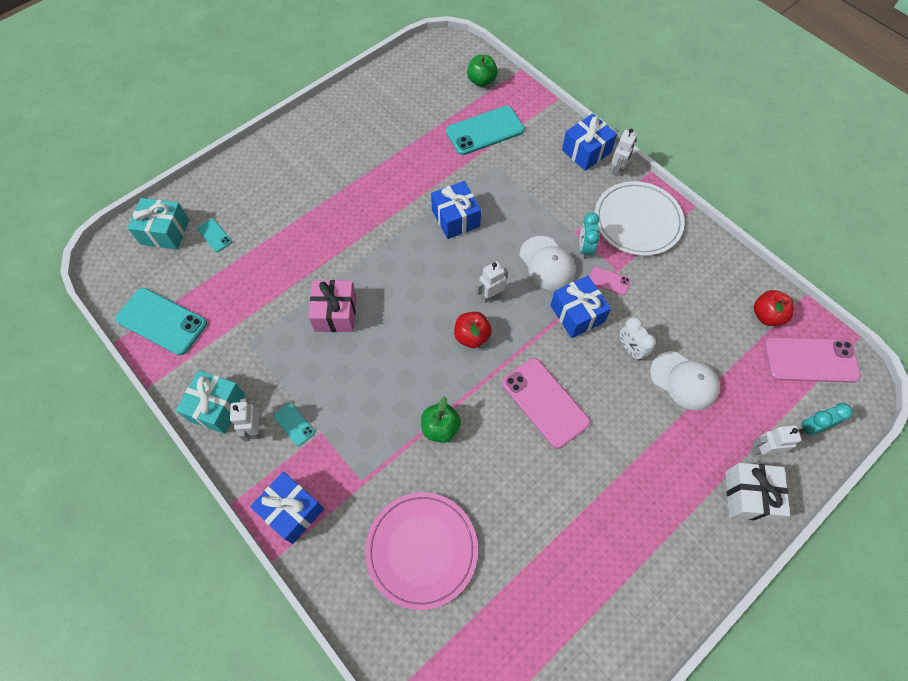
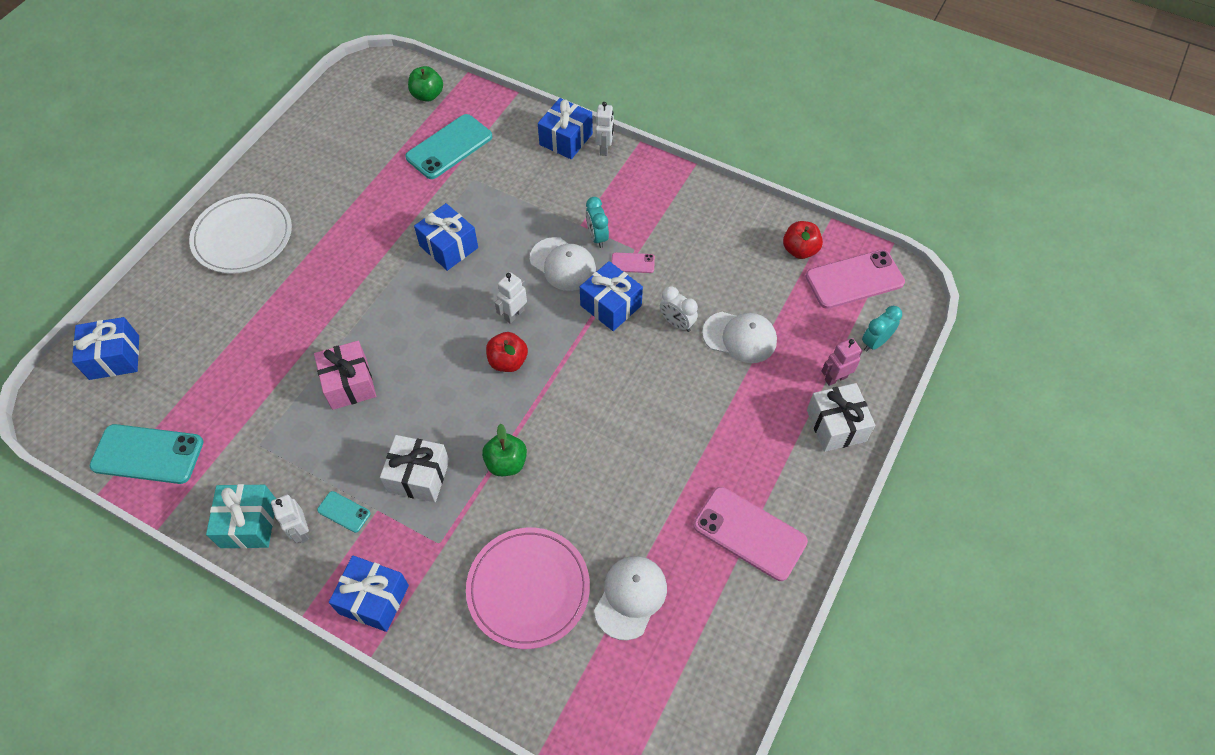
camera: 20 degrees left, 5 degrees down
(165, 232) = (114, 357): turquoise gift -> blue gift
(214, 235) = (176, 343): turquoise phone -> none
(364, 414) = (418, 476): none -> white gift
(507, 591) = (630, 597): none -> white cap
(545, 402) = (607, 403): pink phone -> pink phone (749, 533)
(637, 221) = (642, 194): white plate -> white plate (243, 236)
(762, 449) = (835, 378): white robot -> pink robot

